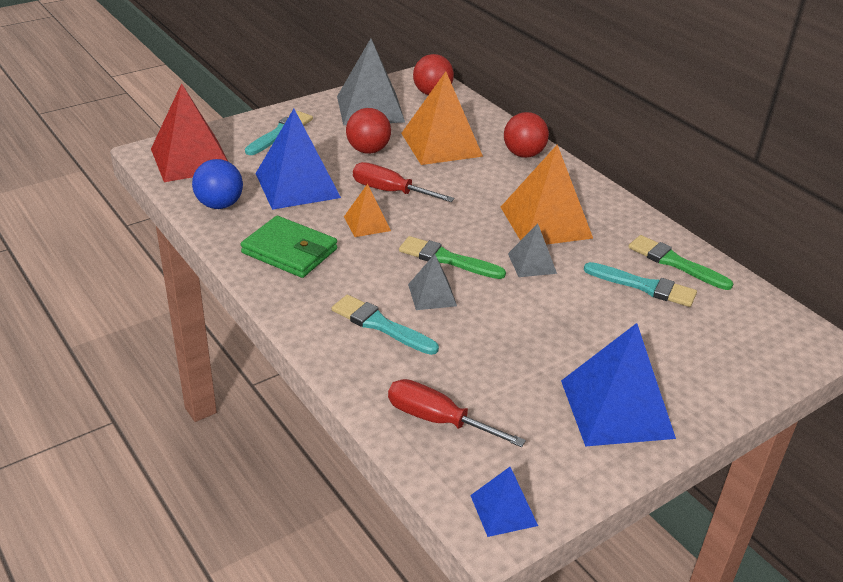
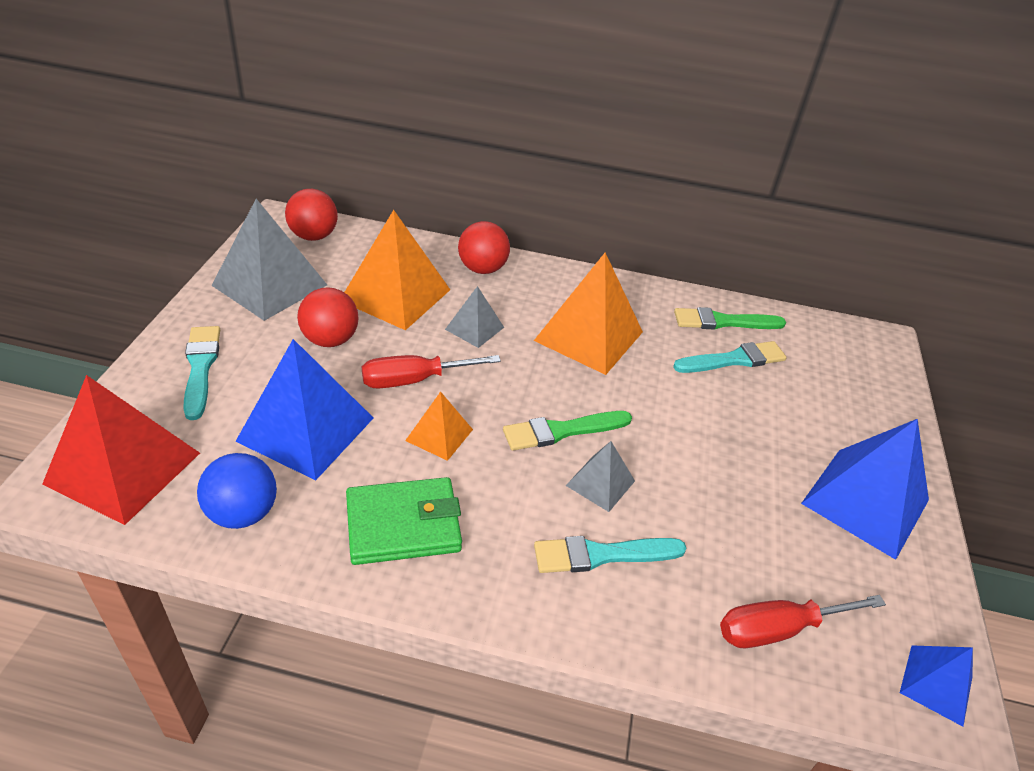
camera: 45 degrees left, 5 degrees up
(532, 263) = (632, 389): grey pyramid -> grey pyramid (474, 328)

